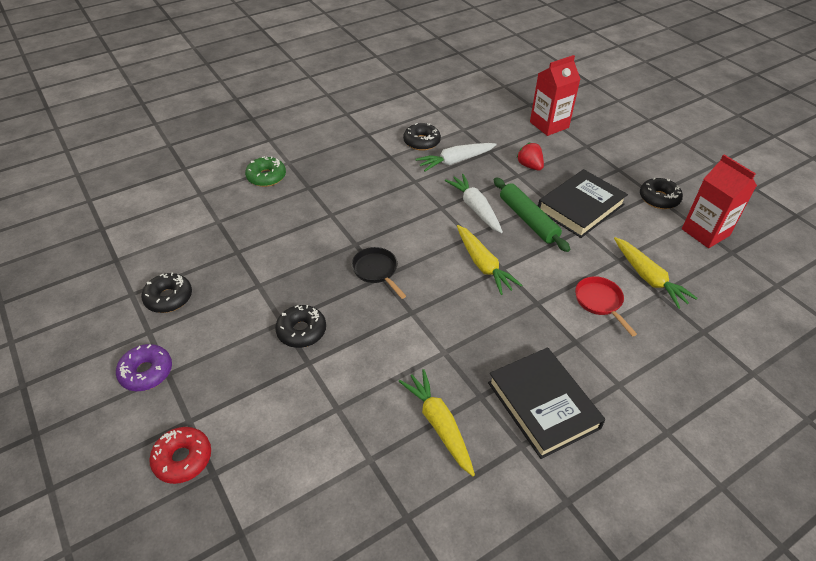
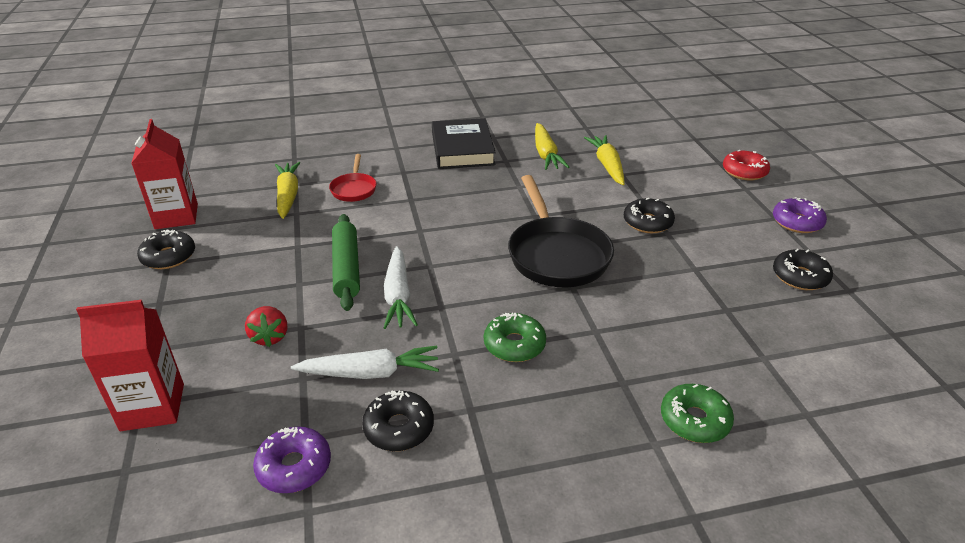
camera: 160 degrees left, 10 degrees down
(376, 271) = (556, 255): black pan -> black pan, size x1.94
(381, 194) = (514, 345): none -> green donut
(458, 119) = (294, 467): none -> purple donut
(483, 265) = (437, 237): yellow carrot -> yellow carrot (607, 165)
(580, 207) = (270, 268): black book -> none

